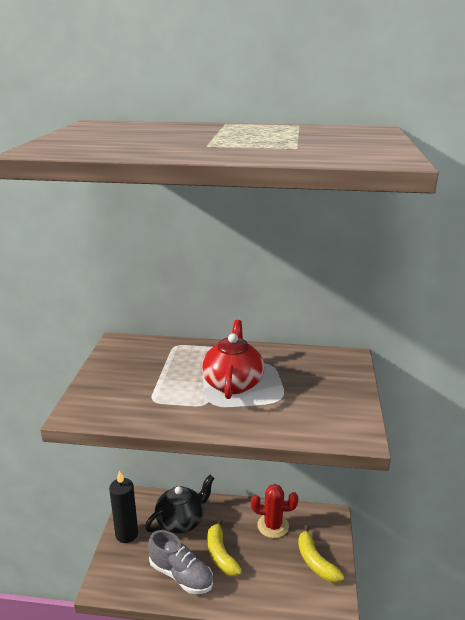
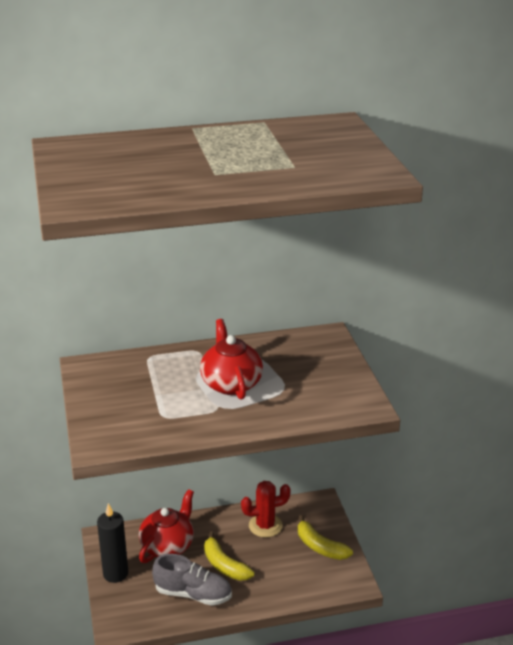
camera: 20 degrees left, 5 degrees up
(181, 520) = (168, 545): black teapot -> red teapot

